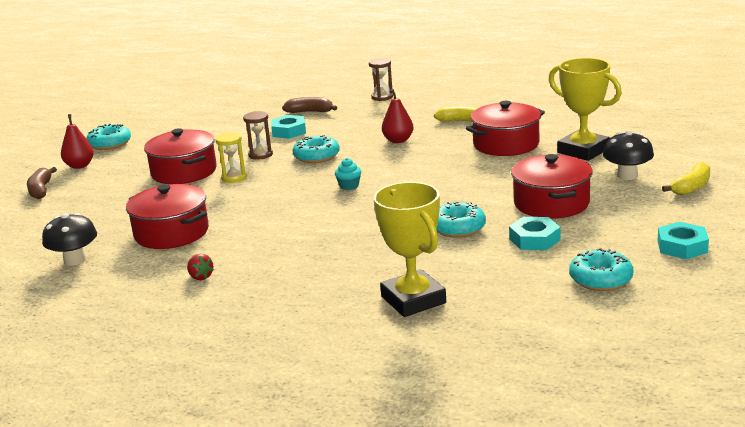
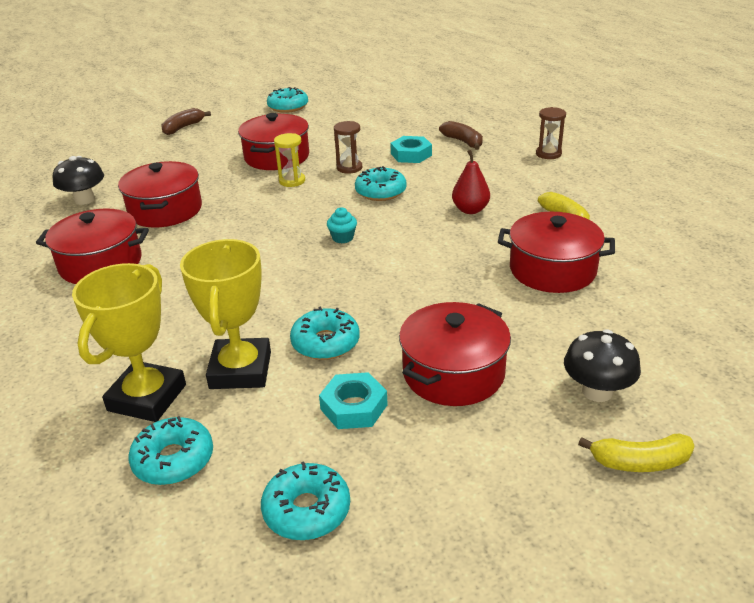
camera: 45 degrees right, 10 degrees up
(80, 166) = (238, 117): red pear -> none
(200, 277) = (101, 264): red strawberry -> red pot
(493, 307) = (173, 460): none -> turquoise donut
(583, 151) = (613, 326): yellow trophy -> yellow trophy (240, 370)
(682, 246) = (463, 540): turquoise nut -> none

